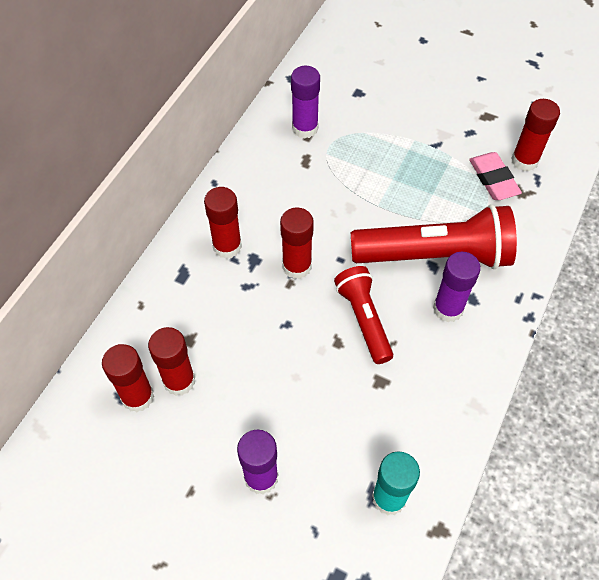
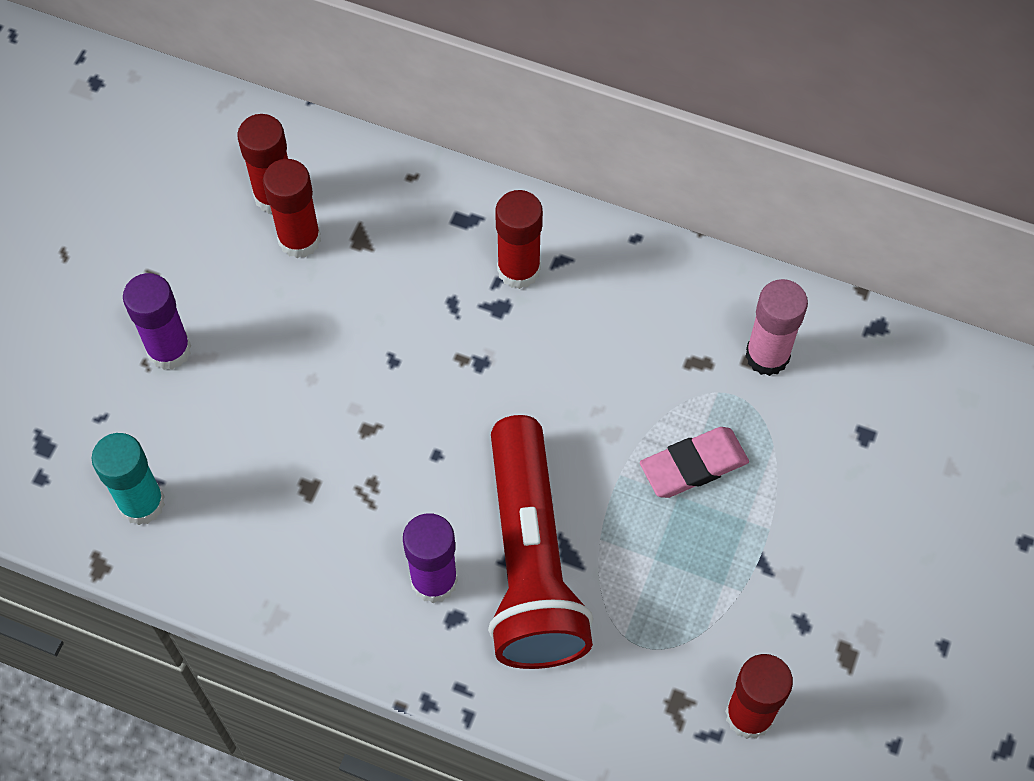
camera: 85 degrees right, 5 degrees up
(297, 266) = (492, 365): red glue stick -> none
(305, 128) = (767, 356): purple glue stick -> pink glue stick
(364, 319) = (408, 462): red flashlight -> none
(493, 179) = (699, 659): pink eraser -> pink eraser (693, 466)

